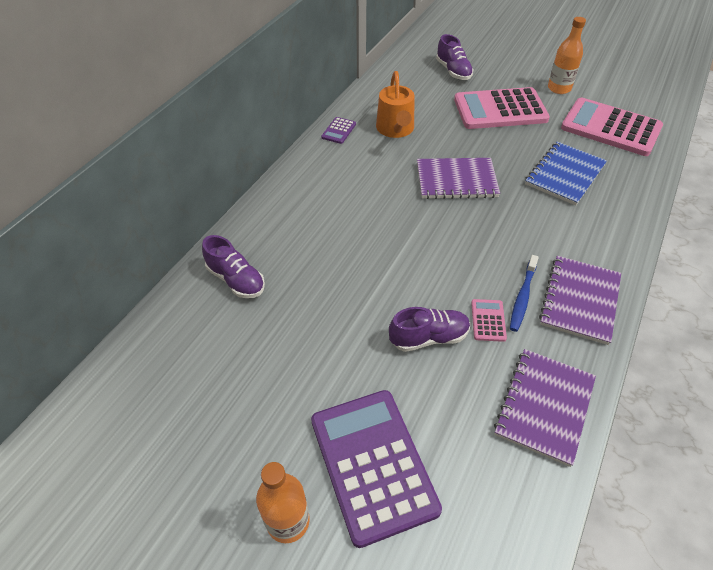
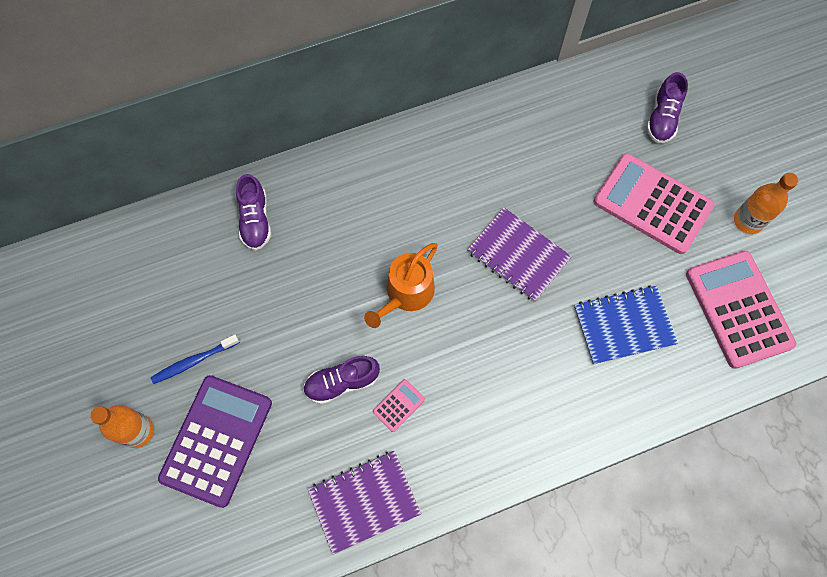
camera: 40 degrees right, 20 degrees up
(338, 131) = (472, 119): purple calculator -> none
(395, 129) = (525, 155): orange watering can -> orange watering can (406, 294)
(429, 337) = (342, 382): purple shoe -> purple shoe turned 135 degrees clockwise
(522, 297) = (446, 409): blue toothbrush -> blue toothbrush (194, 361)
(580, 300) = (487, 449): purple notebook -> none

